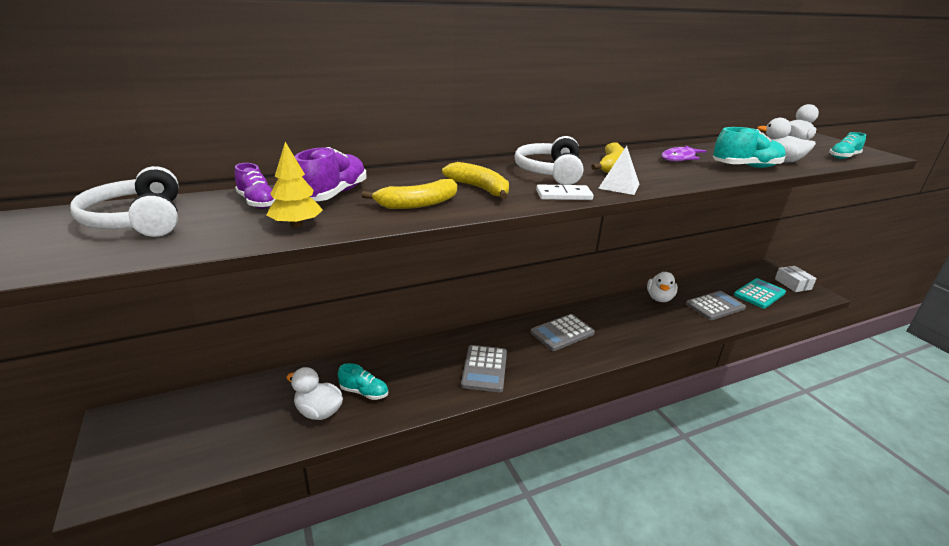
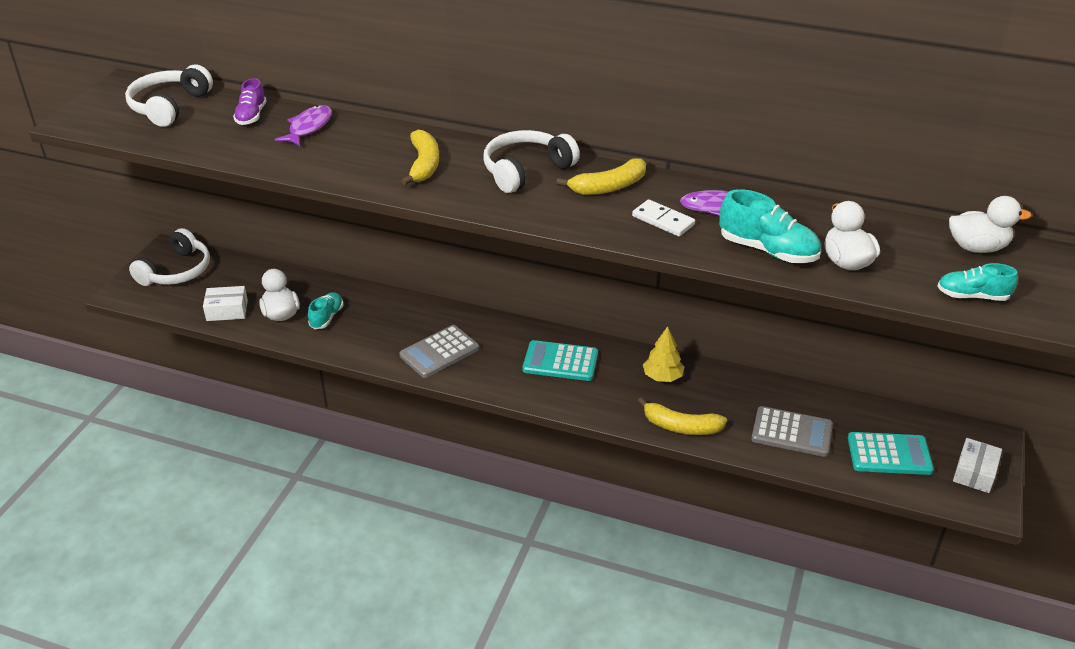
camera: 45 degrees right, 10 degrees up
(152, 433) = (176, 271): none -> white headphones
(259, 438) = (227, 310): none -> white box
(296, 225) = (242, 148): yellow tree -> yellow tree (662, 377)
(333, 194) = (308, 127): purple shoe -> purple fish
(364, 392) = (326, 317): turquoise shoe -> turquoise shoe turned 135 degrees counterclockwise
(417, 204) = (347, 162): yellow banana -> yellow banana (681, 426)
(562, 333) = (560, 362): grey calculator -> turquoise calculator
(563, 195) = (477, 201): white domino -> white domino (663, 220)
(619, 186) = (552, 213): white pyramid -> none
(659, 298) = (737, 388): white duck -> none

